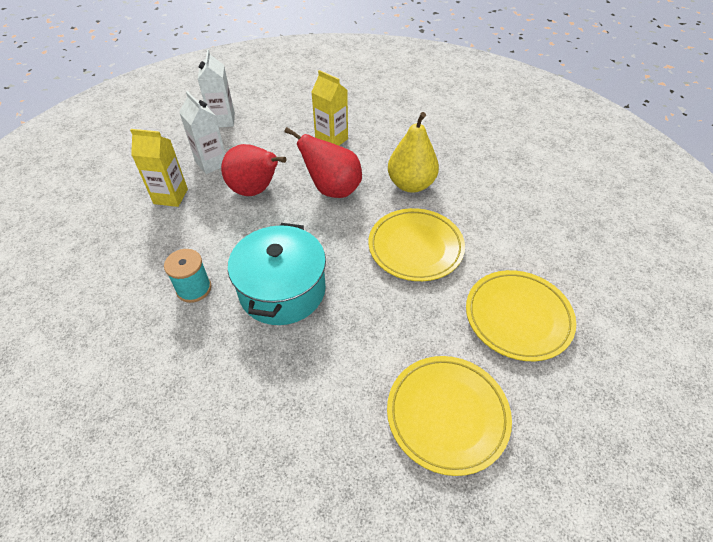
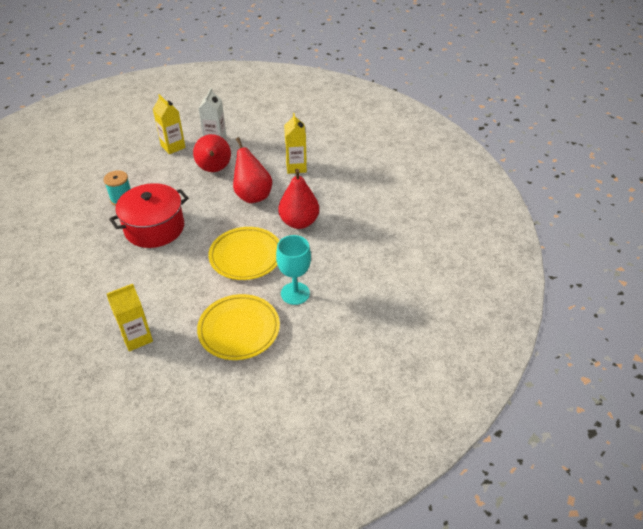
camera: 45 degrees right, 5 degrees down
(223, 120) = (255, 119): white carton -> none
(282, 290) = (154, 228): turquoise pot -> red pot
(411, 184) = (299, 222): yellow pear -> red pear
(447, 415) = (137, 338): yellow plate -> yellow carton
(506, 246) = (295, 293): none -> turquoise goblet

